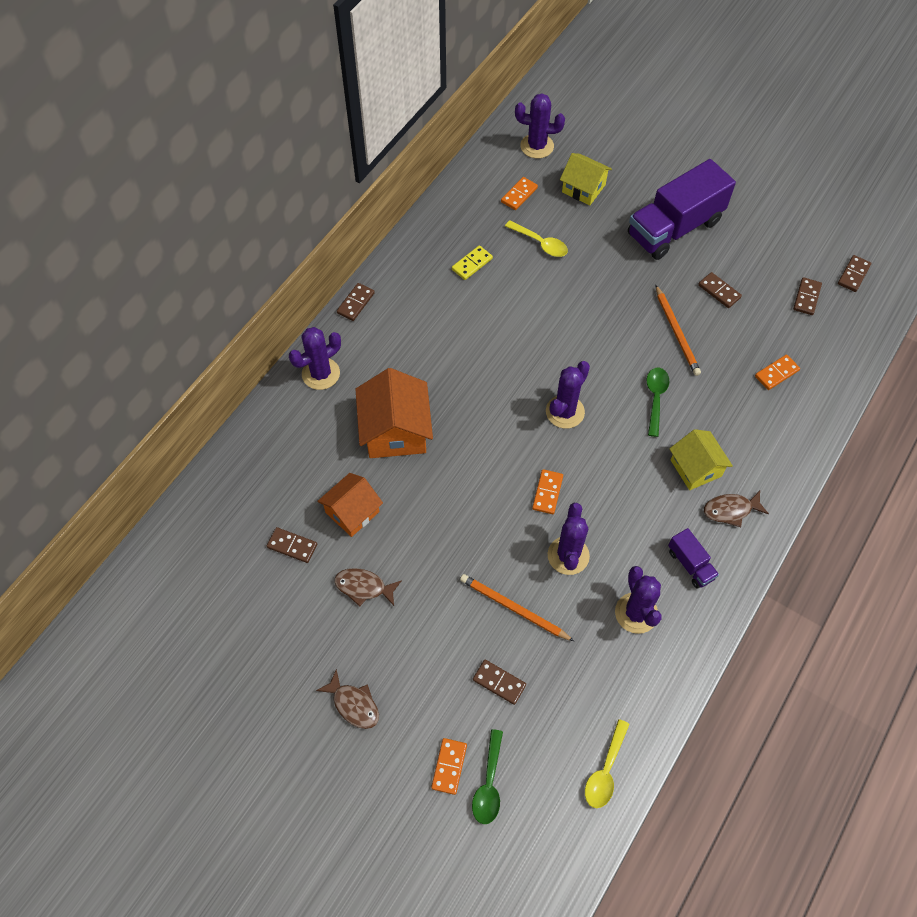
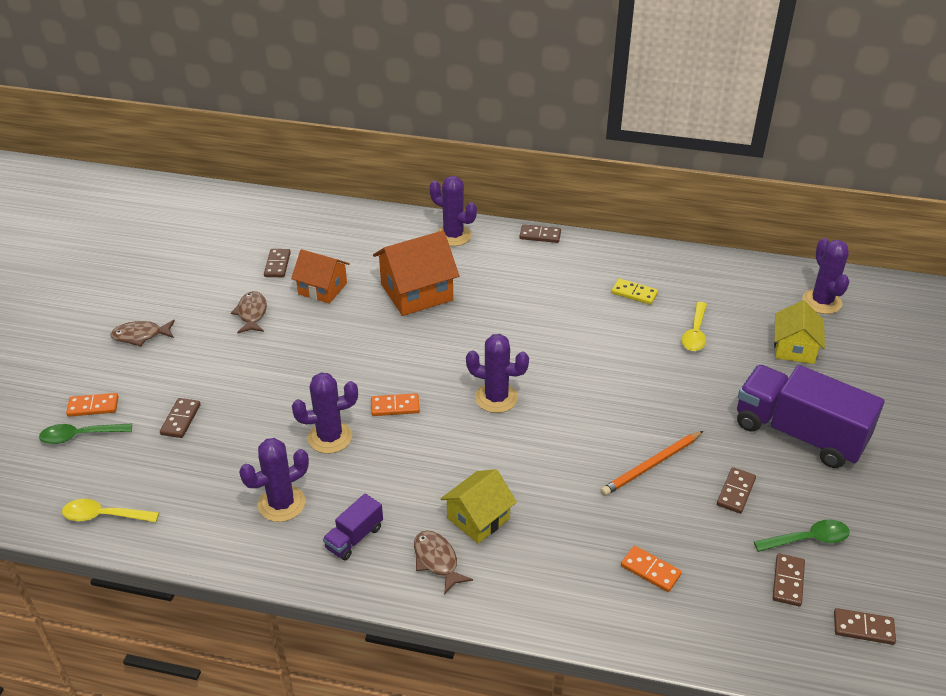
camera: 70 degrees right, 20 degrees down
(353, 704) = (141, 335): brown fish -> brown fish turned 60 degrees clockwise
(513, 608) = (259, 412): orange pencil -> none
(519, 195) = (746, 304): orange domino -> none
(655, 398) = (551, 465): green spoon -> green spoon (807, 539)
(806, 297) = (788, 581): brown domino -> brown domino turned 75 degrees counterclockwise

